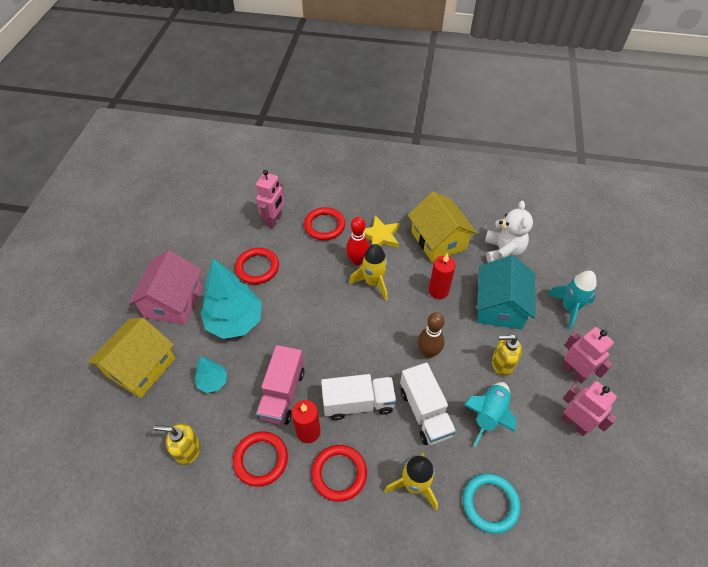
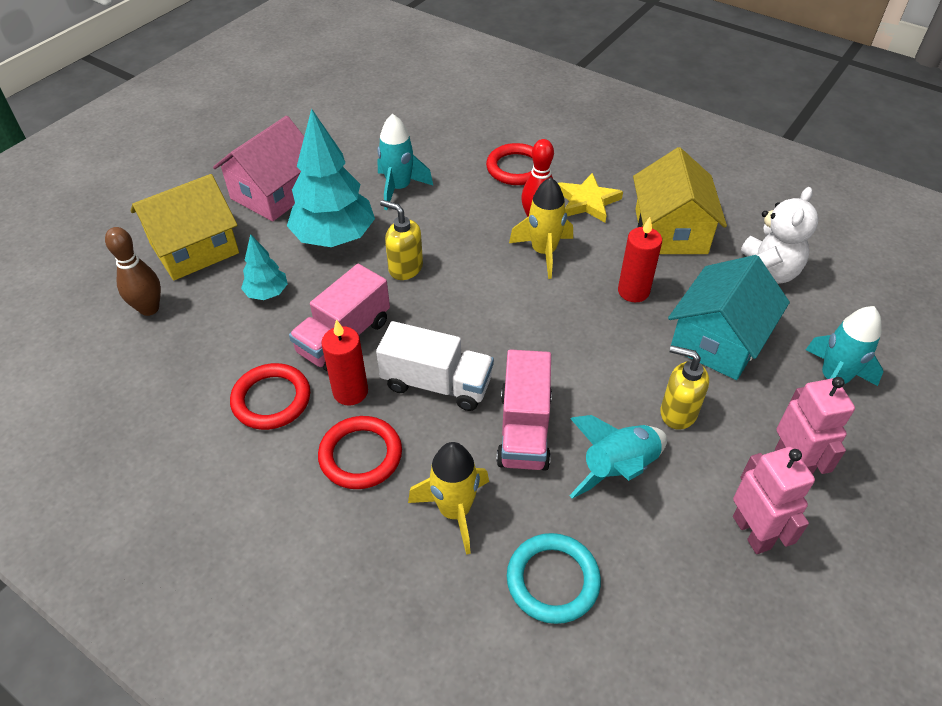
camera: 25 degrees right, 5 degrees down
(187, 450) = (191, 355): yellow soap dispenser -> yellow soap dispenser (405, 268)
(257, 267) = (399, 188): red ring -> turquoise rocket
(274, 220) = (453, 144): pink robot -> none
(425, 412) = (524, 429): white truck -> pink truck
(428, 352) = (573, 359): brown bowling pin -> brown bowling pin (149, 308)

